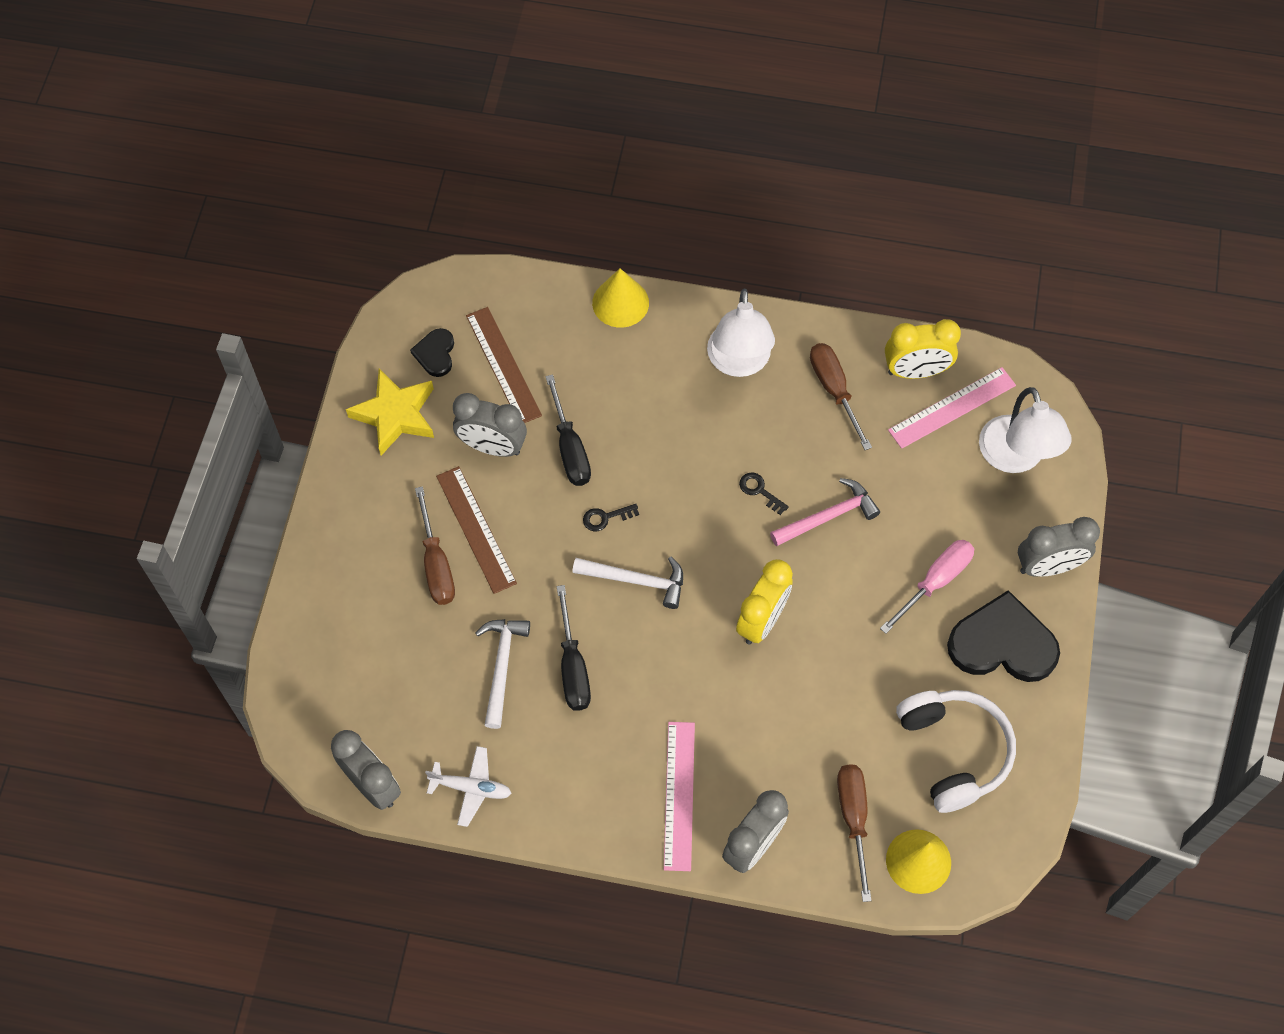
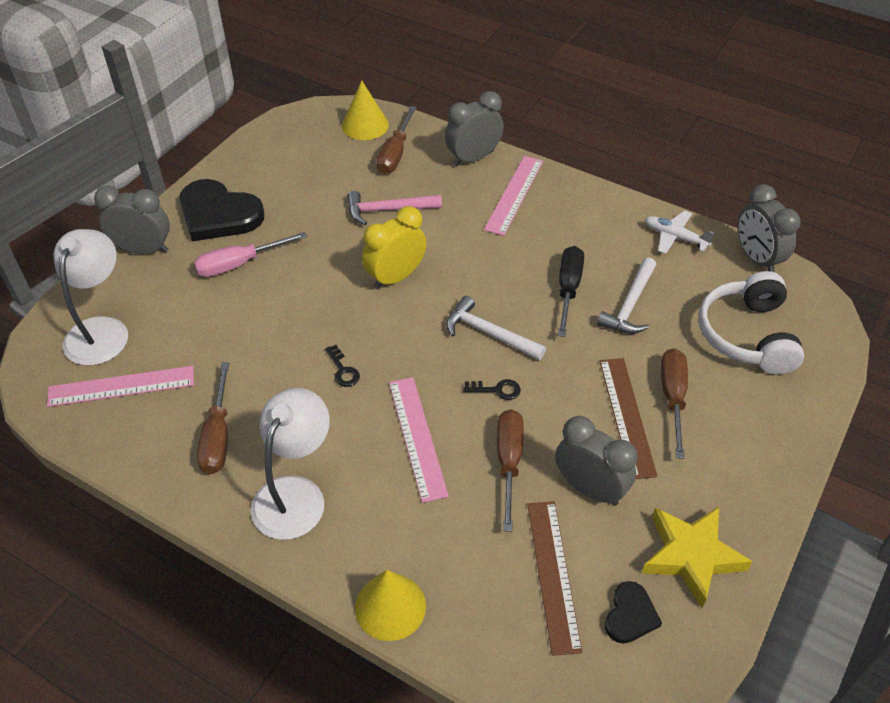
camera: 160 degrees left, 15 degrees down
(570, 448) = (508, 462): black screwdriver -> brown screwdriver
(660, 446) = (417, 437): none -> pink ruler
(828, 516) = (294, 333): pink hammer -> pink hammer (388, 210)
(915, 371) = (128, 429): yellow clock -> none
(954, 751) = (301, 168): white headphones -> white headphones (747, 335)

